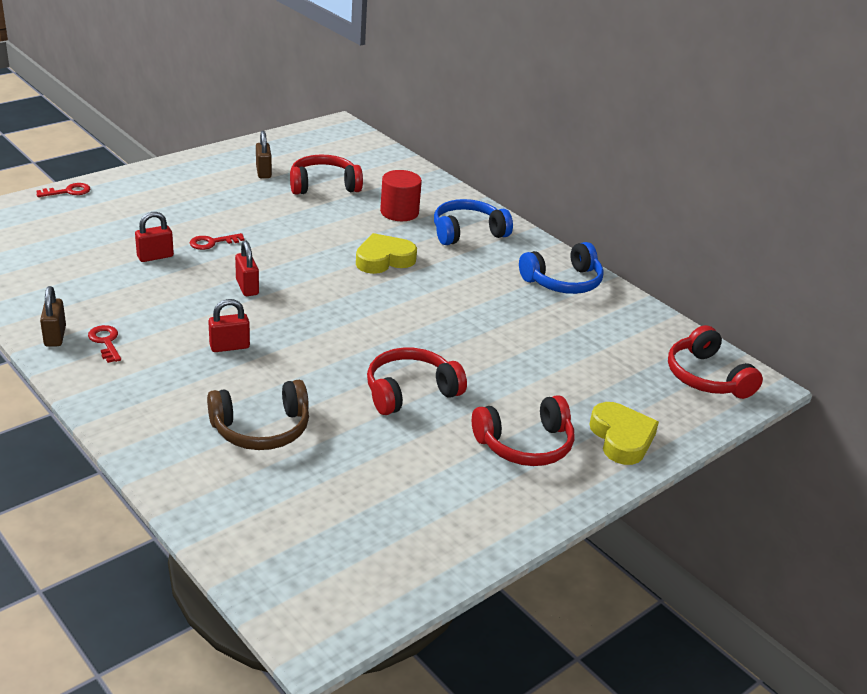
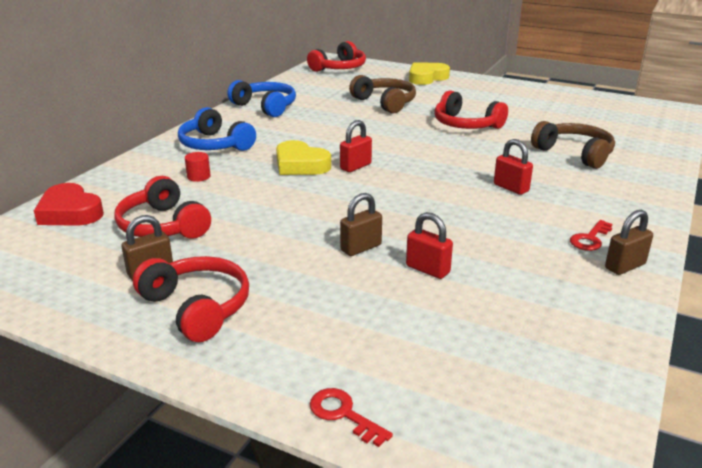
camera: 110 degrees left, 5 degrees down
(212, 242) = (361, 248): red key -> brown padlock
(247, 287) = (419, 206): red padlock -> red padlock (355, 166)
(378, 161) = (70, 212): none -> red heart
(399, 212) = (198, 176): red cylinder -> red cylinder, size x0.54
(525, 444) = (467, 94): red headphones -> red headphones (197, 307)
(528, 363) = (385, 103): none -> brown headphones

